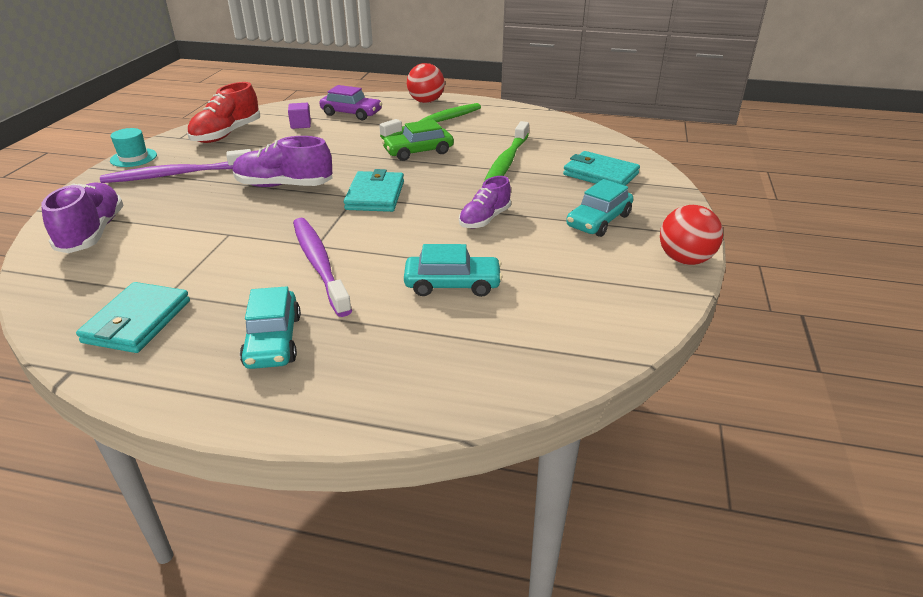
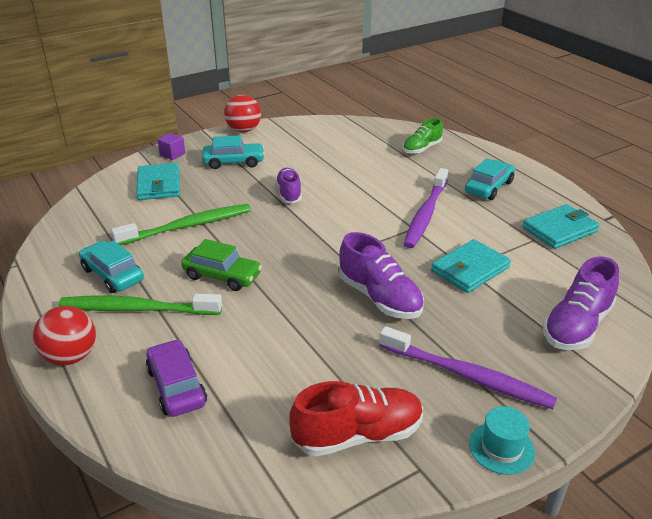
camera: 135 degrees left, 0 degrees up
(300, 125) = (257, 399): purple cube -> purple cube (172, 154)
(375, 195) = (325, 247): turquoise wallet -> turquoise wallet (470, 269)
(437, 360) = (422, 149): none -> green shoe
(452, 284) = (369, 170): turquoise car -> turquoise car (112, 275)
(485, 219) = (289, 193): purple shoe -> purple shoe turned 90 degrees counterclockwise

